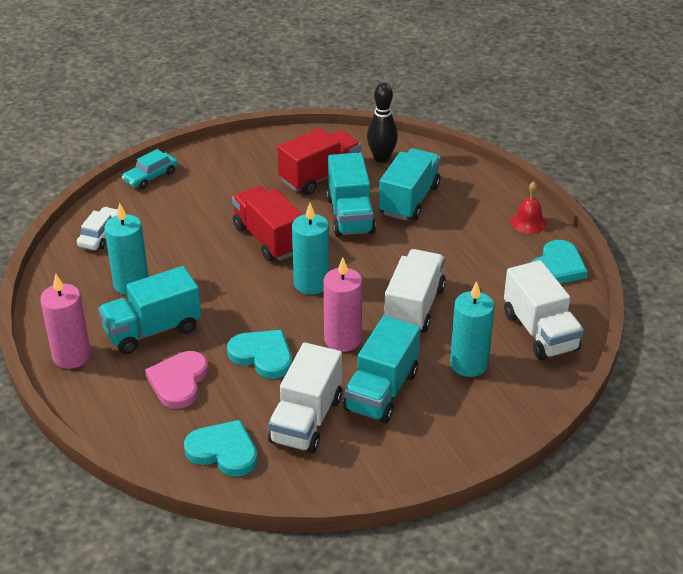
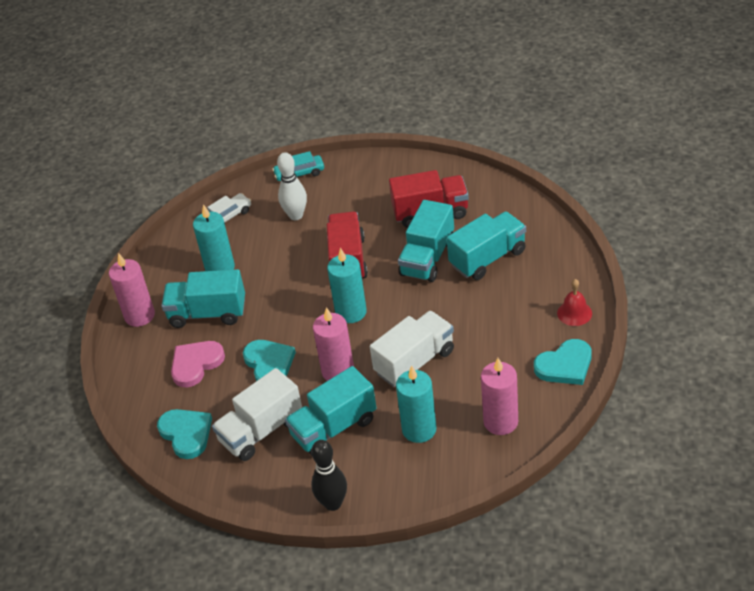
camera: 35 degrees right, 5 degrees up
(178, 214) = (296, 215): none -> white bowling pin
(381, 158) = (495, 209): black bowling pin -> black bowling pin (333, 503)
(540, 332) = (500, 422): white truck -> pink candle

